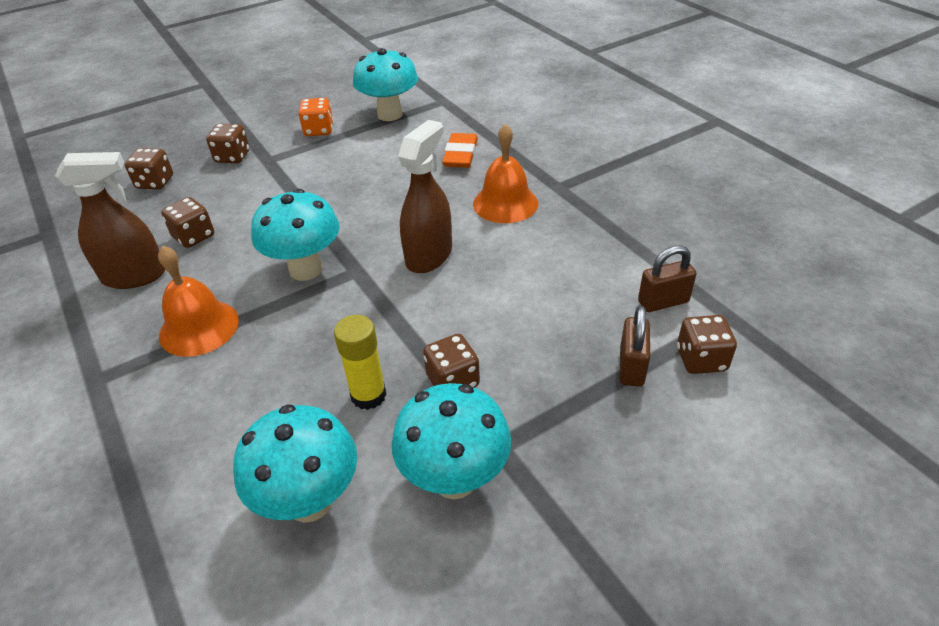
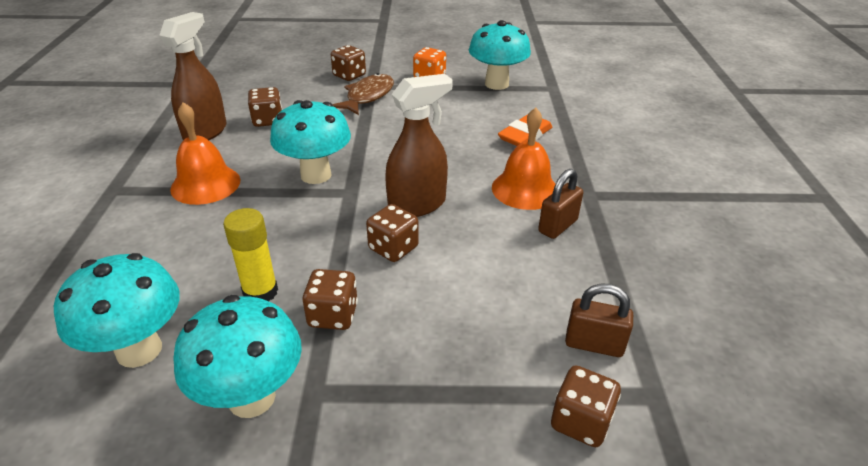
camera: 30 degrees right, 5 degrees down
(135, 276) = (205, 132): brown spray bottle -> brown spray bottle turned 90 degrees counterclockwise
(155, 182) = (282, 75): brown dice -> brown dice (393, 248)
(275, 172) = (368, 96): none -> brown fish
(631, 367) = (500, 389): brown padlock -> brown padlock (557, 226)

